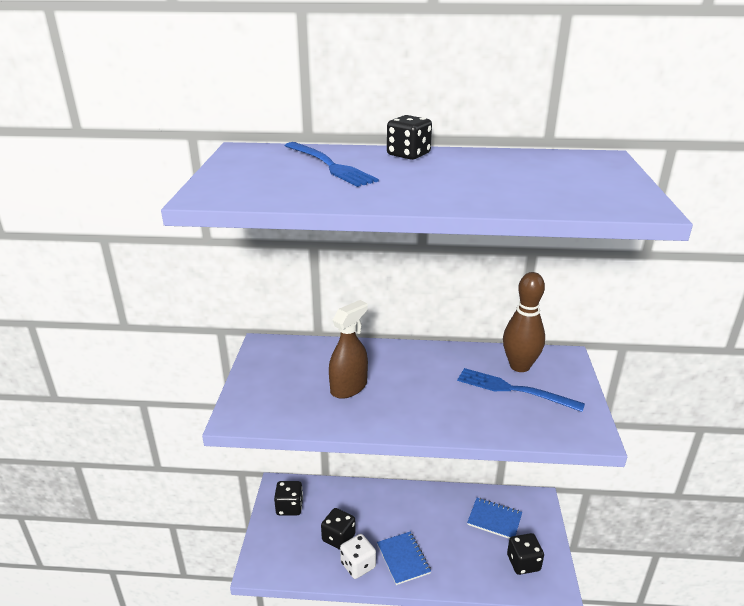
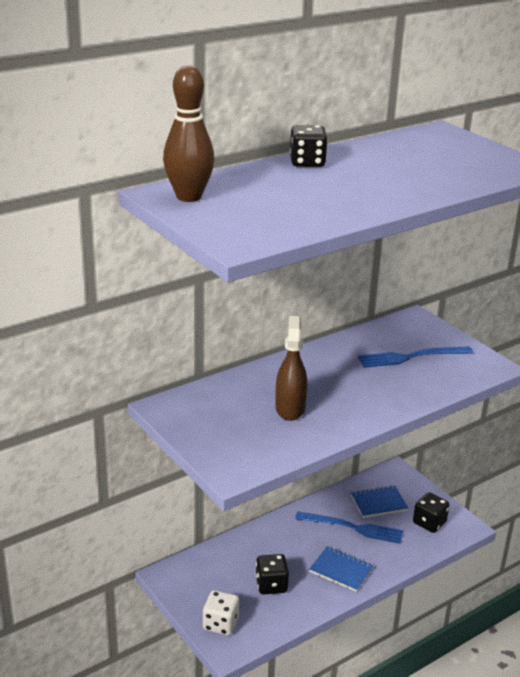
camera: 40 degrees left, 0 degrees up
(289, 507) = (198, 586): black dice -> none
(329, 165) = (270, 189): blue fork -> blue fork (353, 528)
(358, 565) = (311, 595): white dice -> white dice (220, 624)
(519, 366) = (393, 338): brown bowling pin -> brown bowling pin (189, 197)

